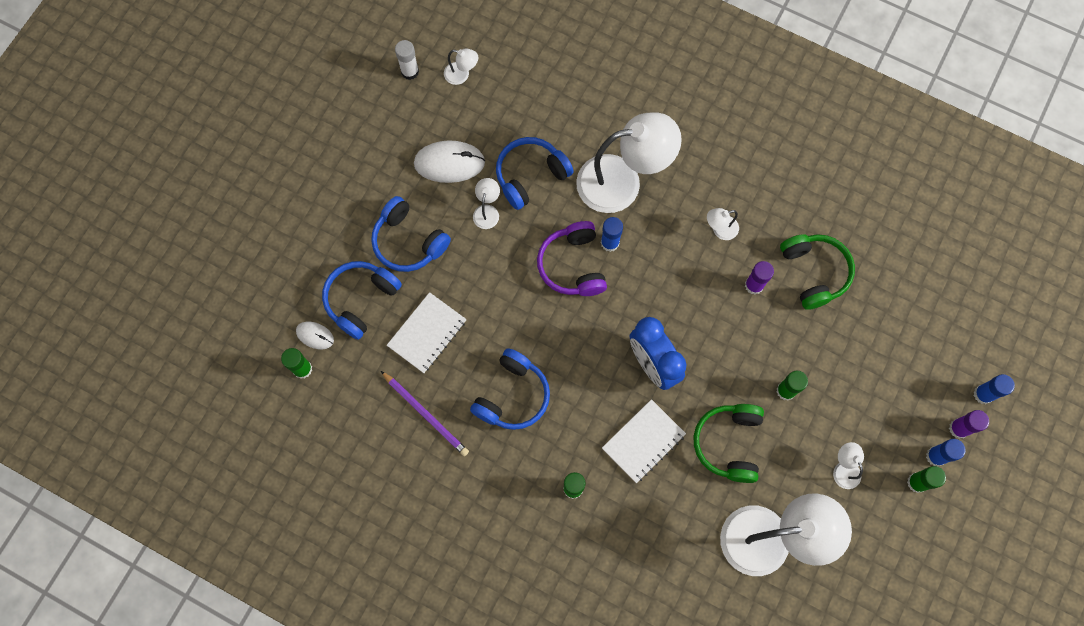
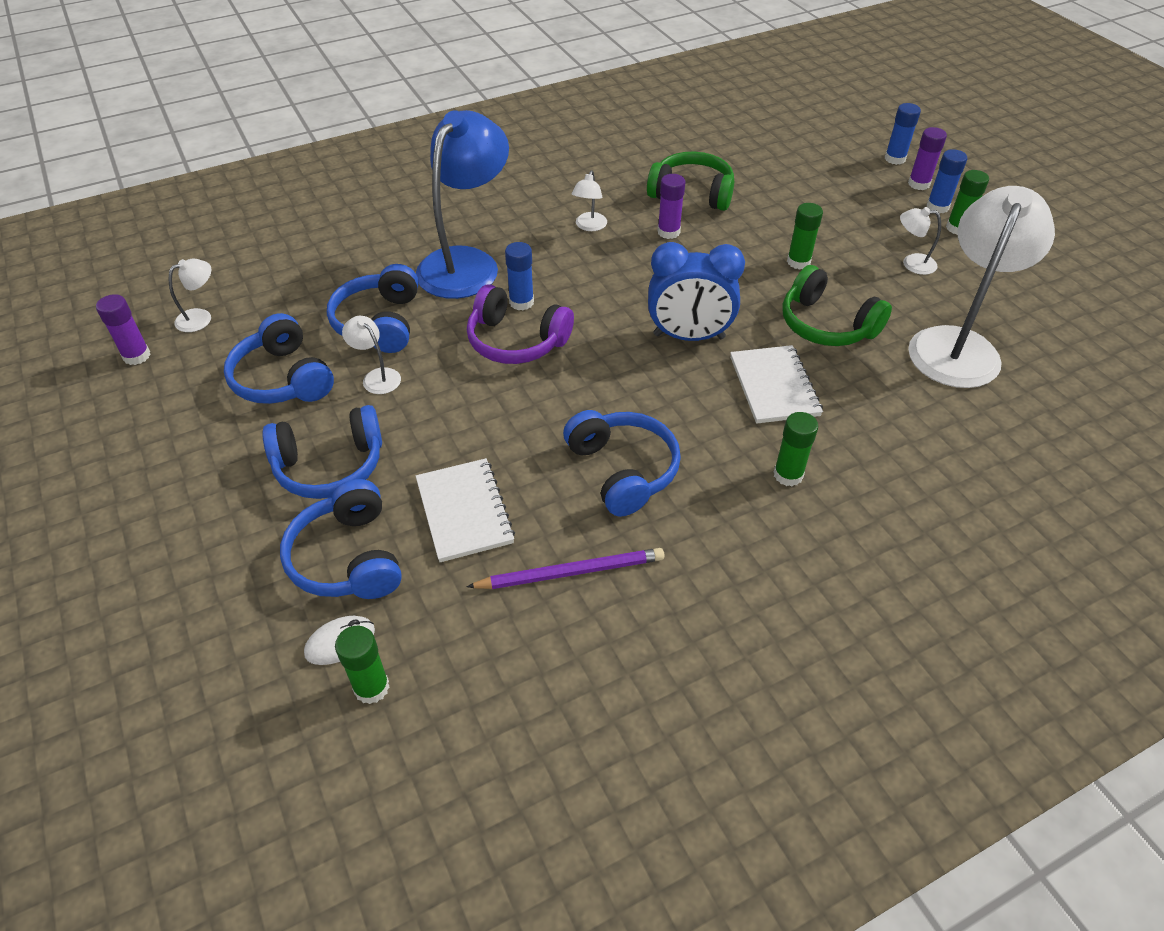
camera: 55 degrees left, 25 degrees down
(410, 71) = (136, 356): white glue stick -> purple glue stick
(449, 163) = (283, 379): white mouse -> blue headphones
(622, 181) = (466, 263): white lamp -> blue lamp

